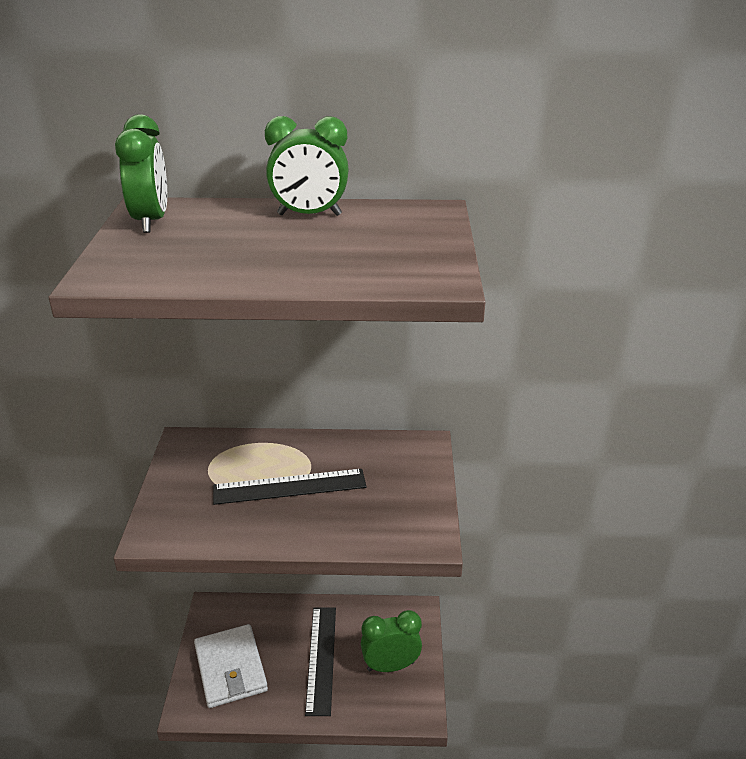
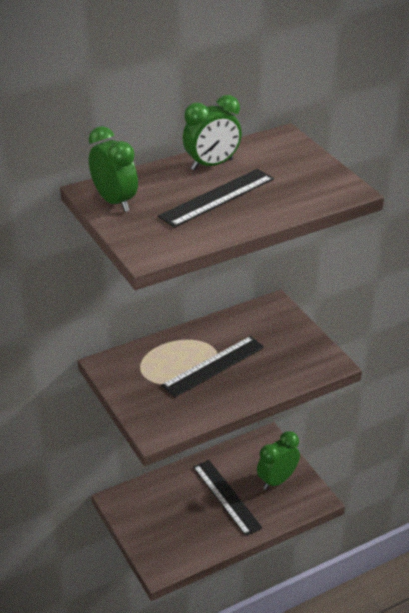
camera: 30 degrees left, 5 degrees up
(230, 668) = (168, 532): white wallet -> none
(266, 246) = (217, 197): none -> black ruler

